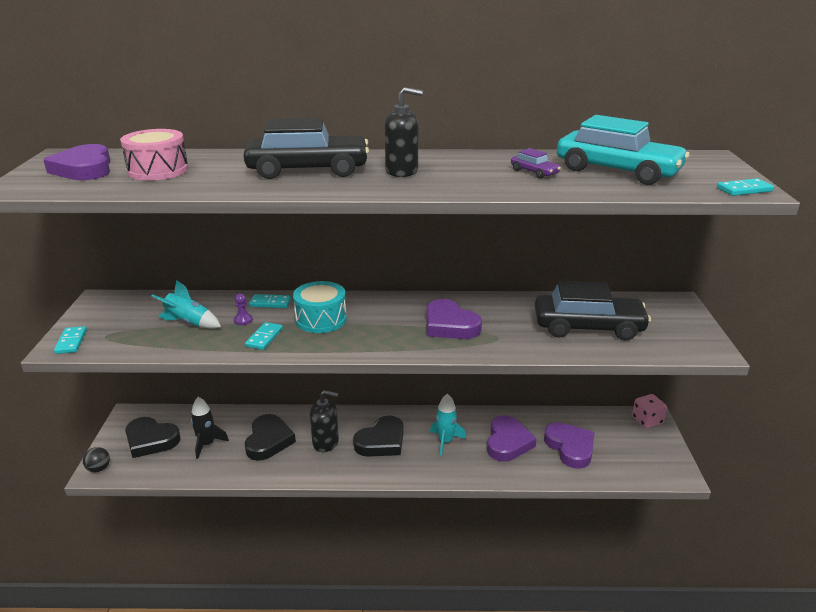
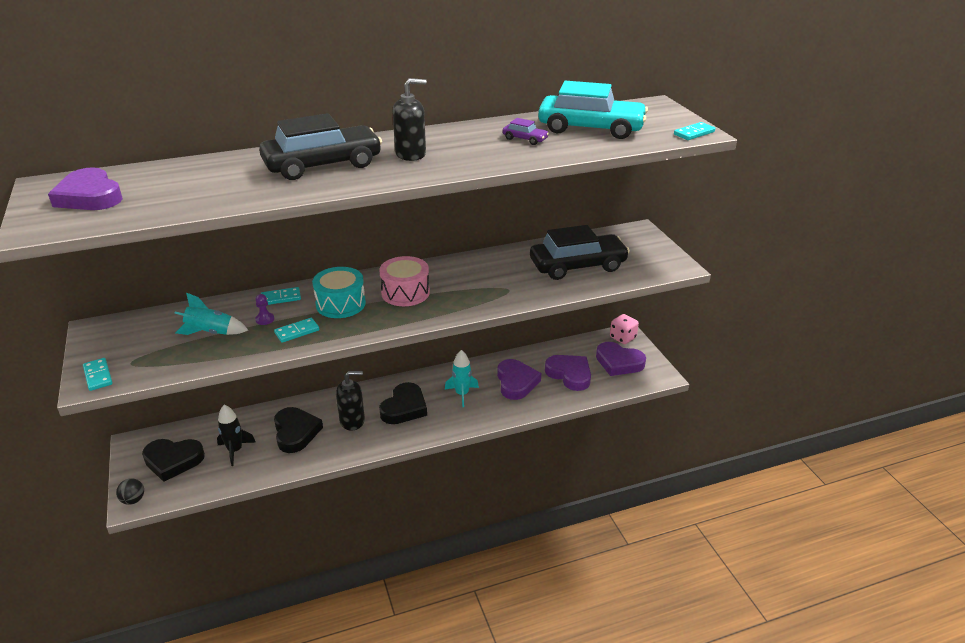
camera: 20 degrees left, 5 degrees up
(158, 170) = (172, 187): pink drum -> pink drum (405, 293)
(264, 337) = (297, 332): turquoise domino -> turquoise domino turned 60 degrees clockwise
(449, 325) = (461, 287): purple heart -> purple heart (619, 362)

